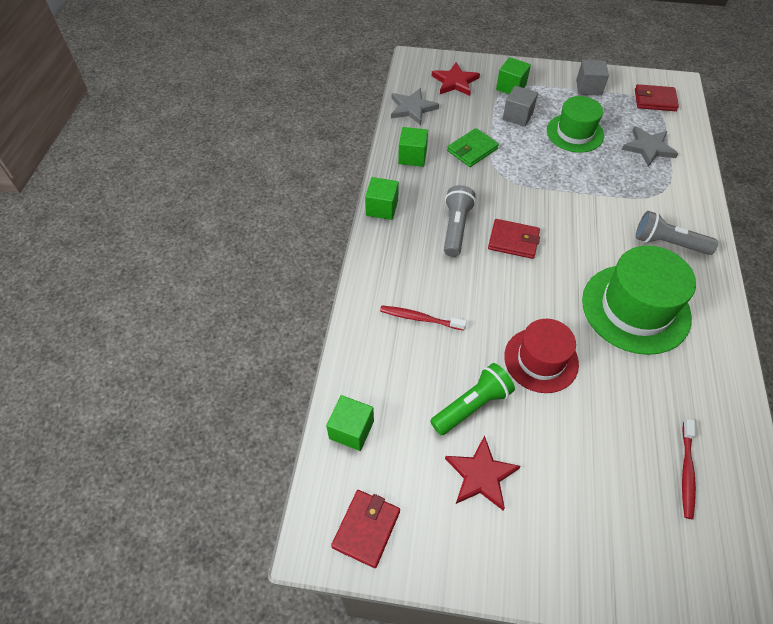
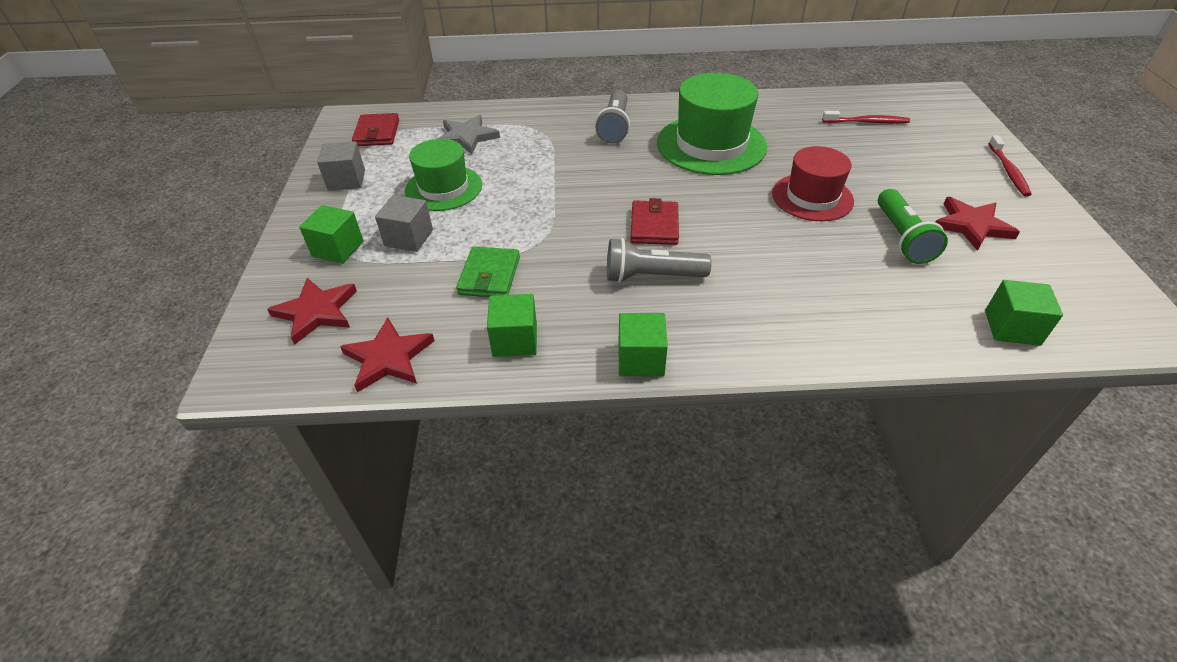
camera: 100 degrees left, 10 degrees down
(366, 529) = (1103, 296): red wallet -> none
(412, 108) = (388, 358): grey star -> red star
(420, 318) = (818, 291): red toothbrush -> red toothbrush (1008, 171)
(472, 150) = (489, 276): green wallet -> green wallet turned 60 degrees clockwise
(472, 405) = (902, 238): green flashlight -> green flashlight turned 135 degrees counterclockwise

